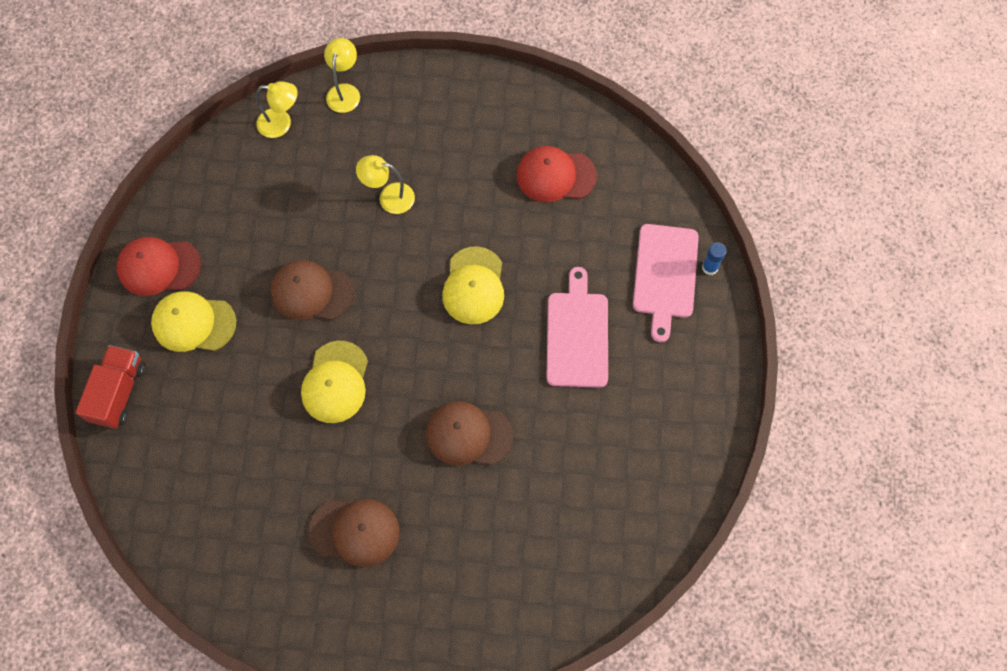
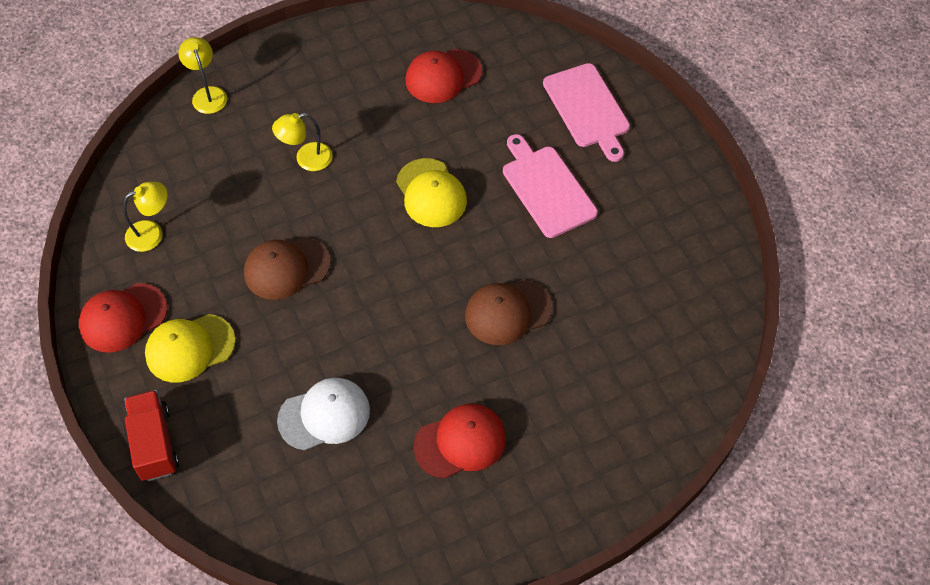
camera: 30 degrees left, 10 degrees down
(262, 443) = (324, 415): none -> white cap
(281, 123) = (164, 146): yellow lamp -> yellow lamp (152, 233)
(335, 382) = (359, 330): yellow cap -> none
(355, 531) = (460, 442): brown cap -> red cap
(709, 267) = (619, 86): blue glue stick -> none

